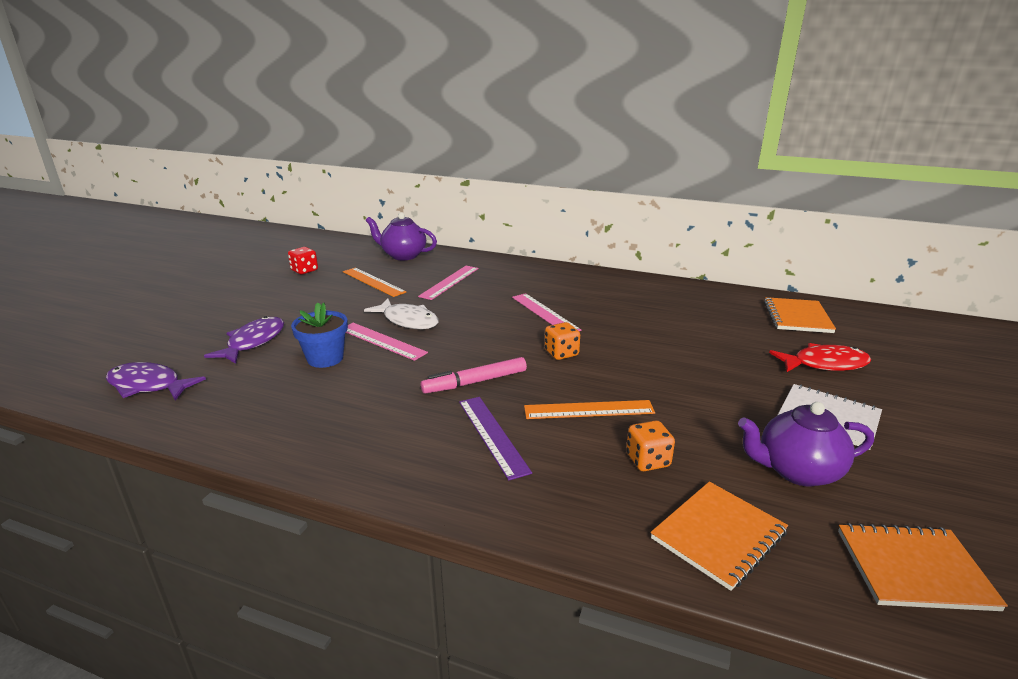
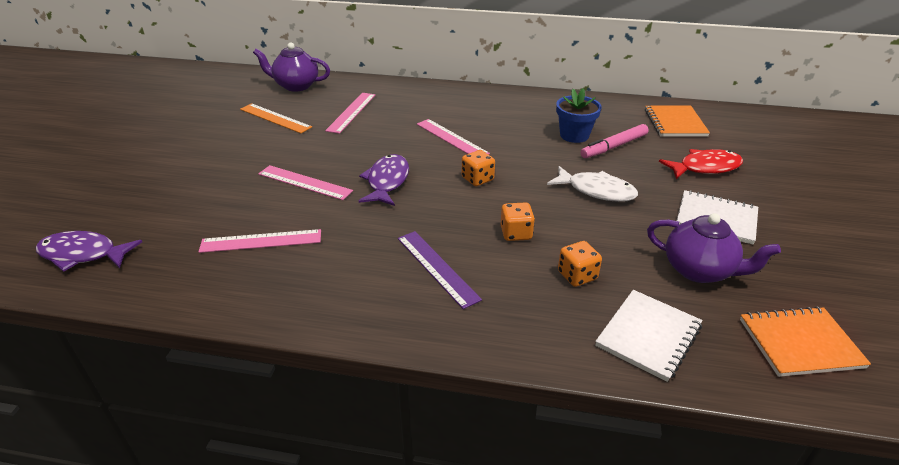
camera: 10 degrees left, 10 degrees up
(253, 342) = (175, 196): purple fish -> purple fish (387, 181)
(304, 270) = (199, 111): red dice -> none
(320, 390) = (261, 241): none -> pink ruler
(325, 358) = (254, 206): blue flower pot -> blue flower pot (574, 135)
(408, 321) = (323, 158): white fish -> white fish (596, 191)
(475, 382) = (406, 216): pink marker -> pink marker (614, 146)
(589, 410) = (516, 233): orange ruler -> orange dice
(718, 535) = (648, 336): orange notebook -> white notebook
(796, 471) = (699, 270): purple teapot -> purple teapot turned 135 degrees counterclockwise

